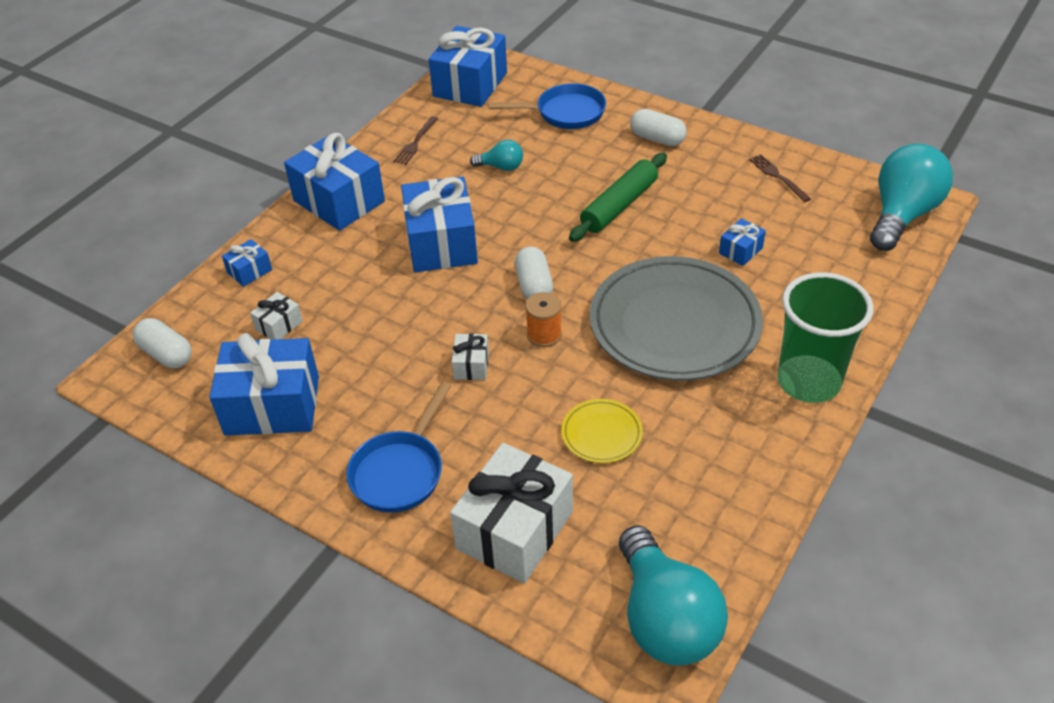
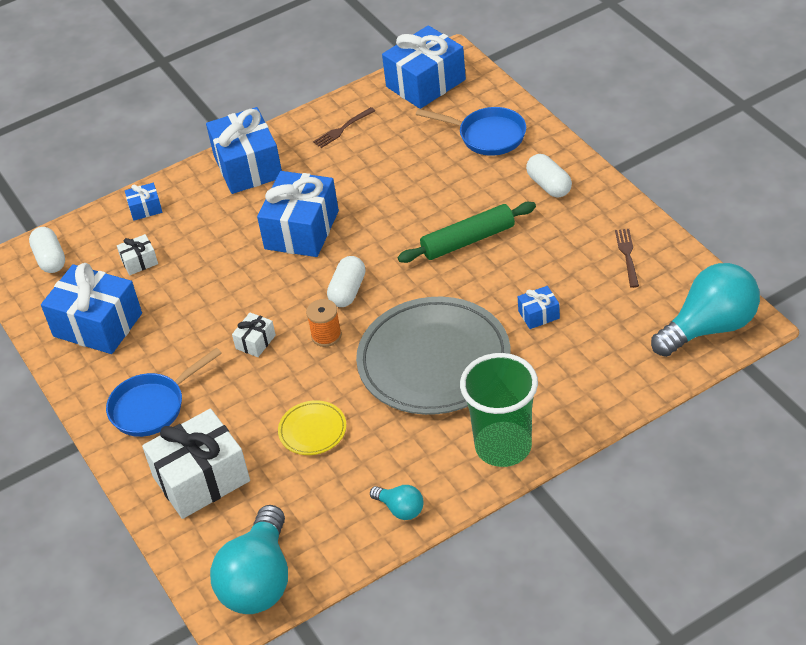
camera: 30 degrees right, 0 degrees up
(501, 167) = (396, 173): turquoise light bulb -> turquoise light bulb (400, 509)

